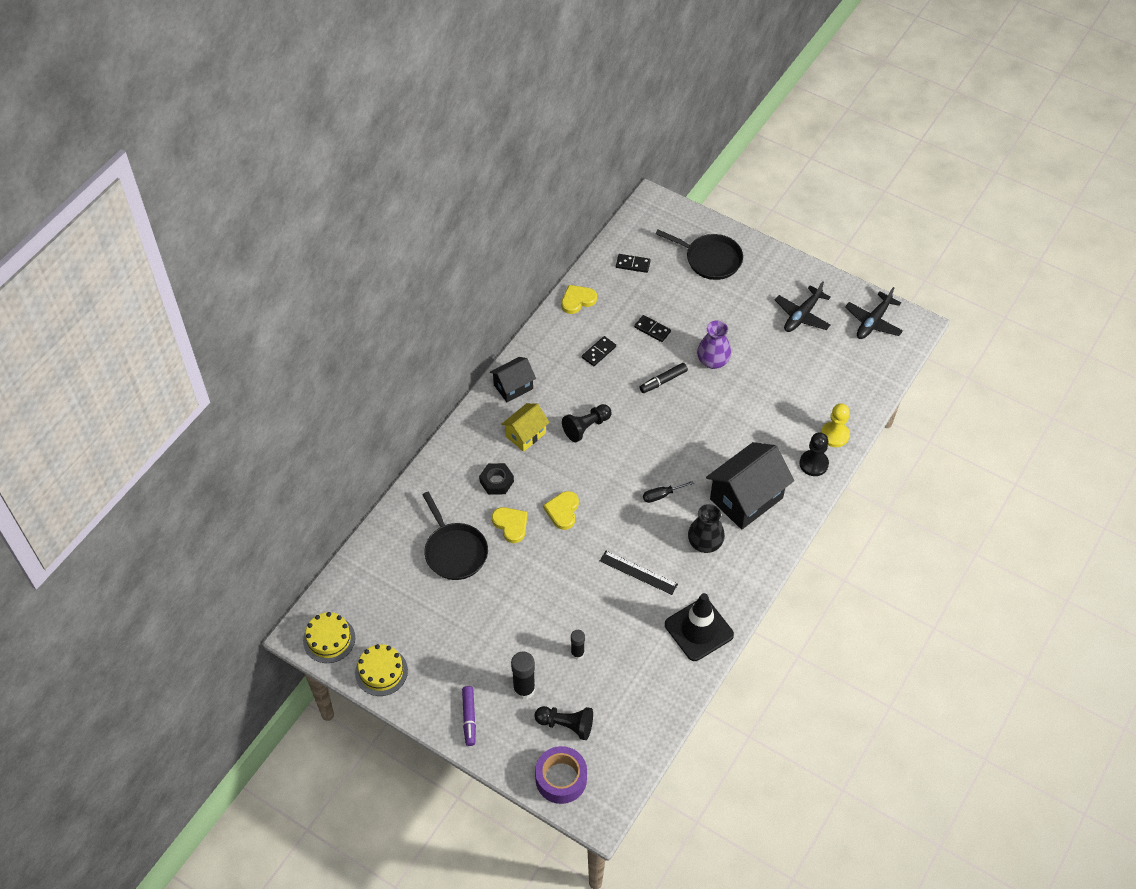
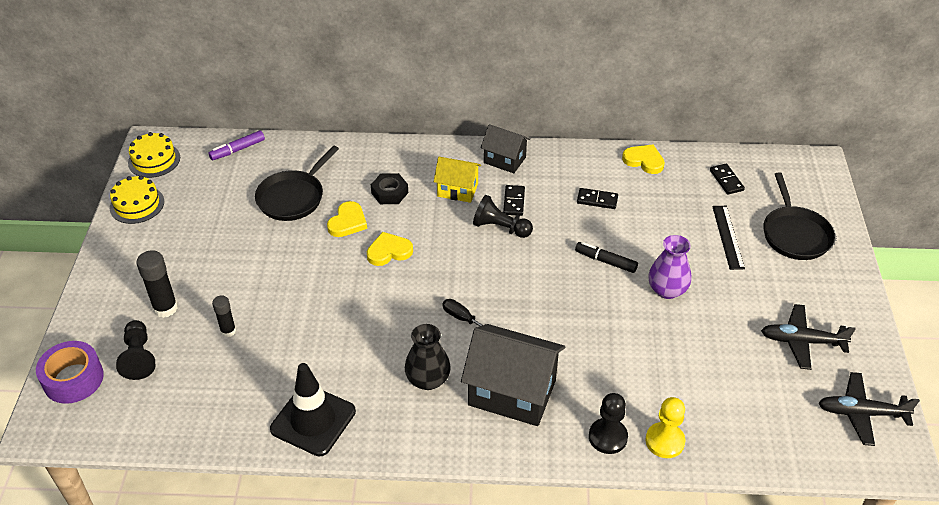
camera: 60 degrees right, 10 degrees down
(469, 718) = (114, 282): purple marker -> purple marker (238, 150)
(638, 572) = (354, 339): black ruler -> black ruler (728, 237)
(652, 329) = (661, 227): black domino -> black domino (514, 202)

